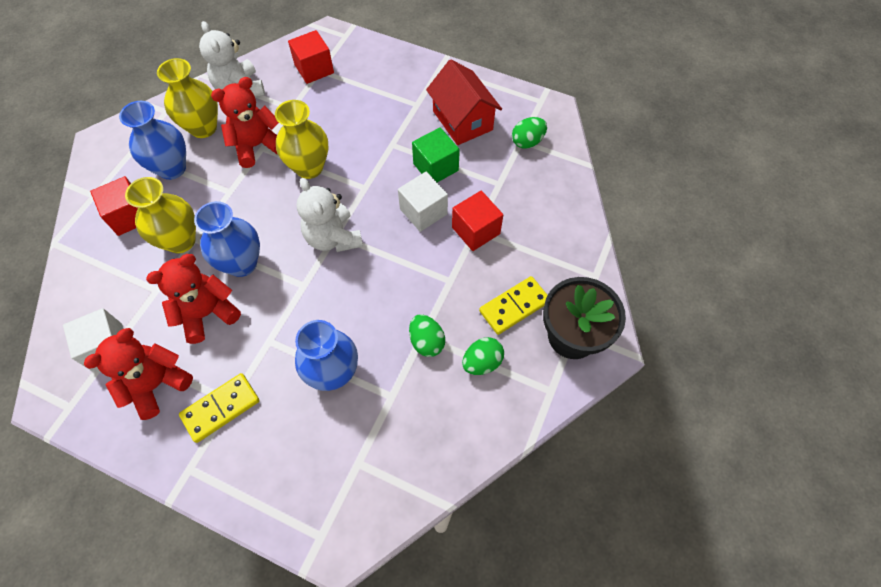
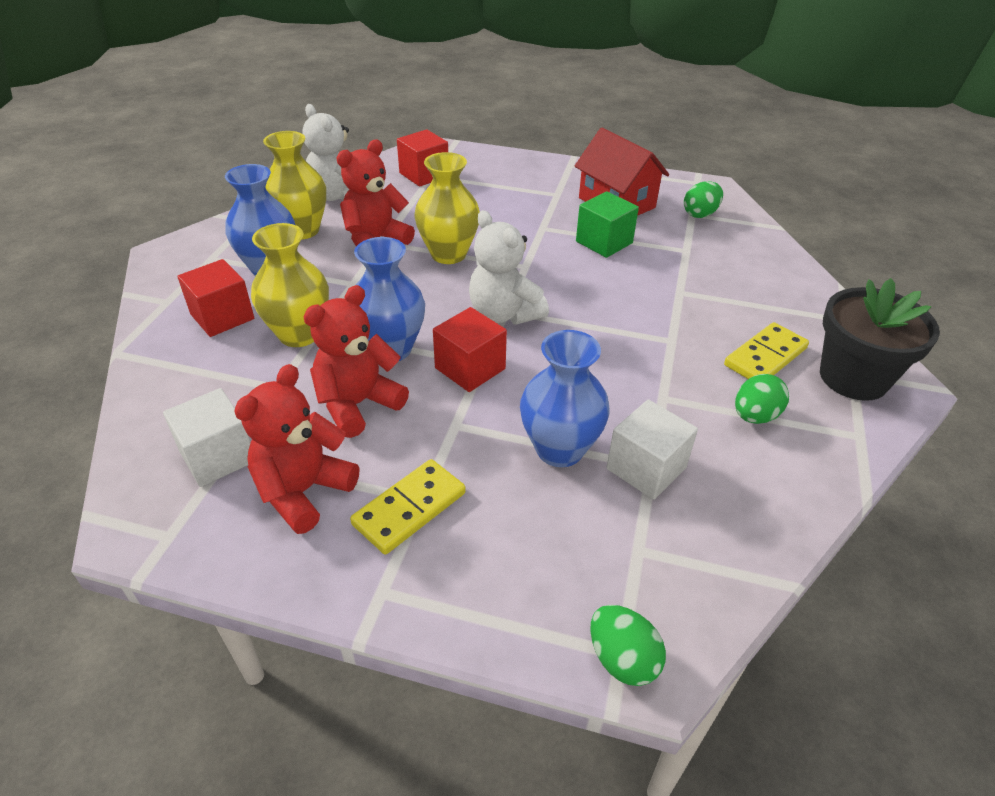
camera: 10 degrees left, 20 degrees down
(423, 211) = (607, 281): white cube -> white cube (646, 468)
(426, 342) = (671, 403): green egg -> green egg (622, 659)
(476, 230) = (680, 292): red cube -> red cube (470, 368)

